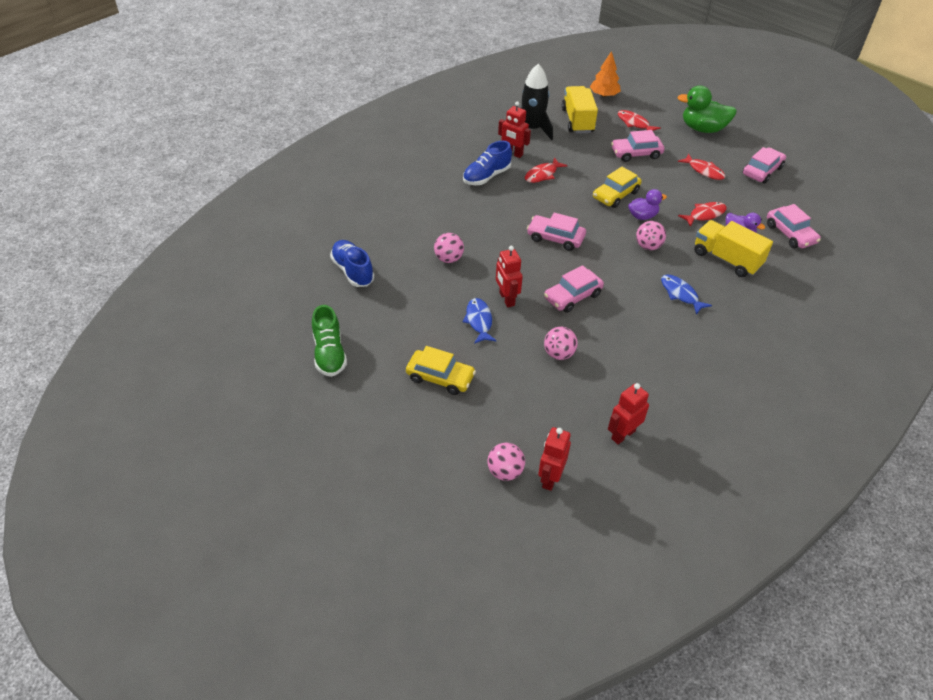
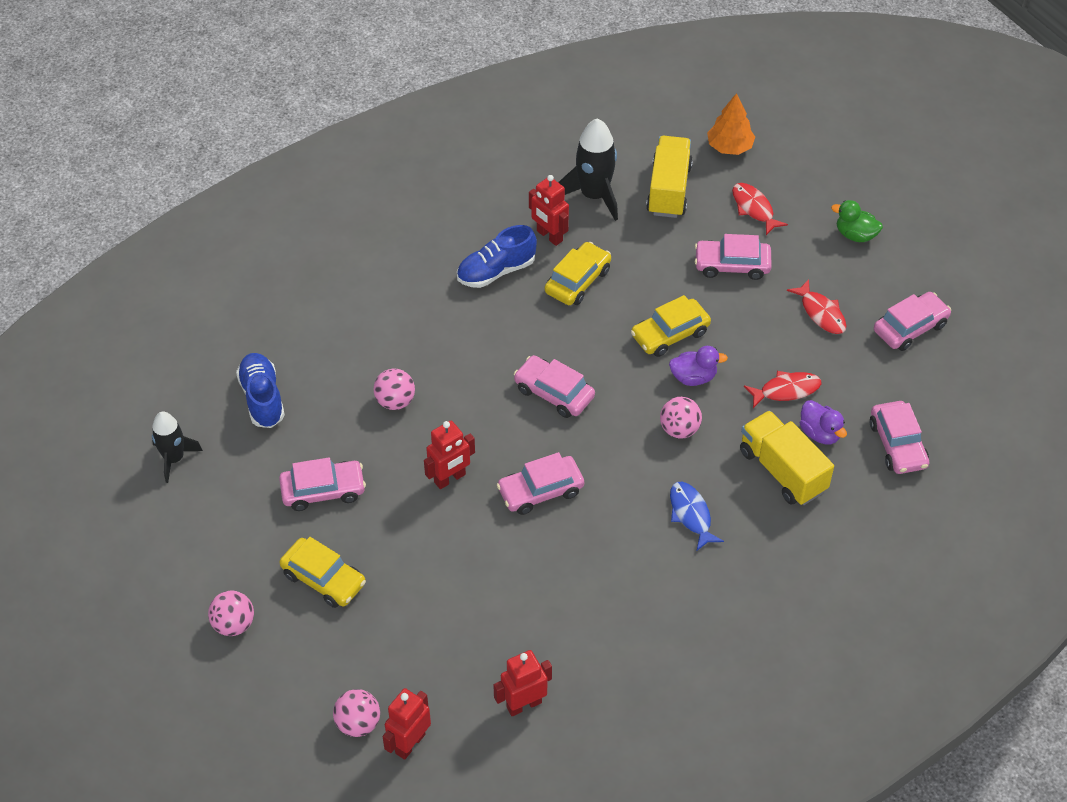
camera: 15 degrees right, 5 degrees up
(299, 318) = (174, 459): none -> black rocket
(329, 354) = (196, 518): green shoe -> none
(418, 321) = (323, 490): none -> pink car
(479, 321) = (402, 505): blue fish -> none
(506, 299) = (450, 479): red robot -> red robot turned 120 degrees counterclockwise
(542, 174) = (578, 281): red fish -> yellow car
(559, 354) = (488, 574): pink ball -> pink ball (234, 624)
(703, 129) = (855, 235): green duck -> green duck, size x0.60

